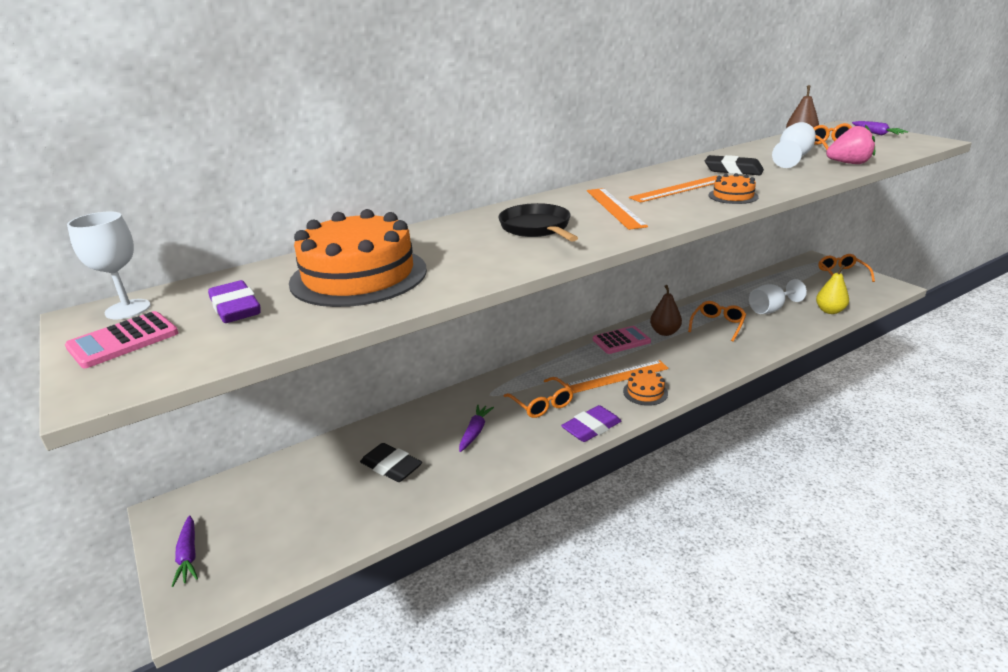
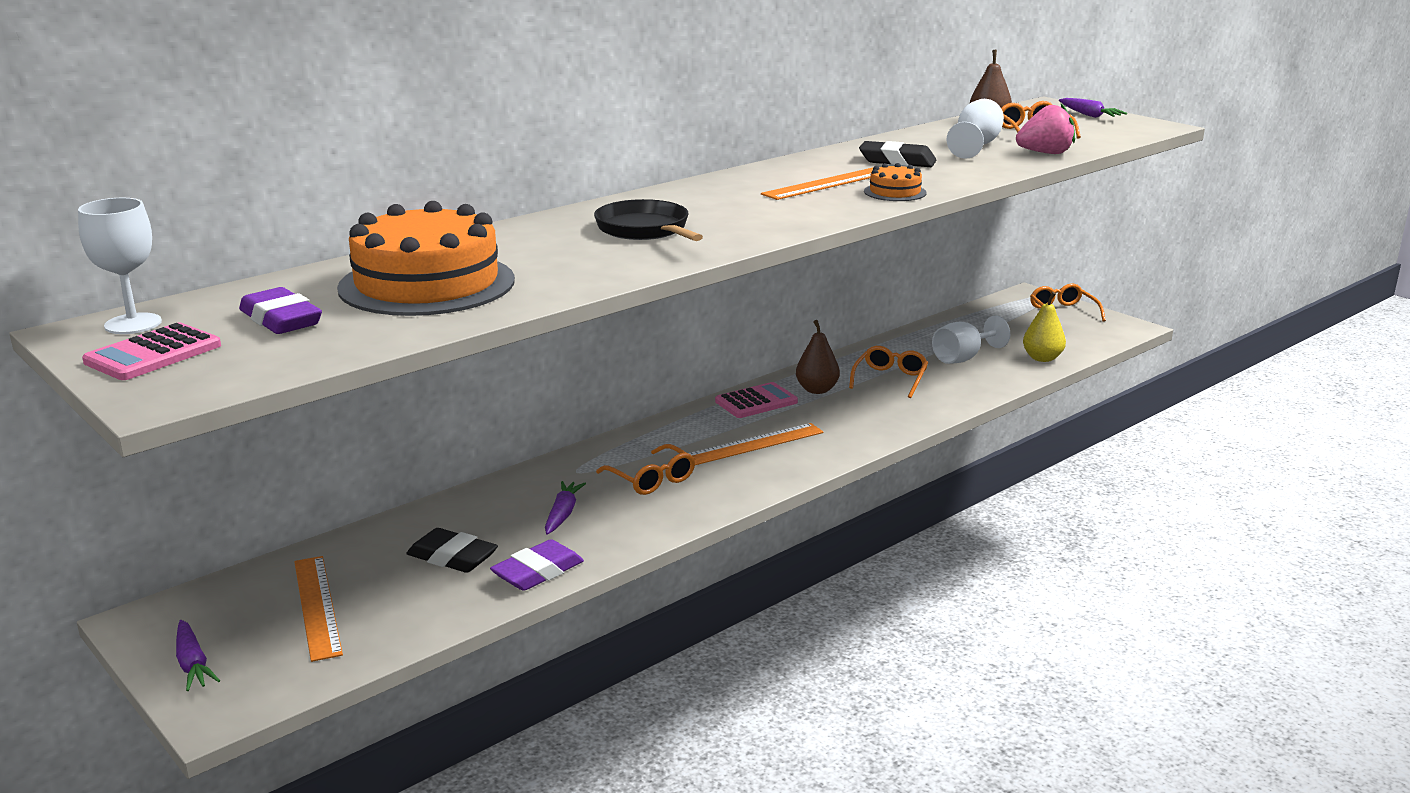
camera: 10 degrees left, 5 degrees down
(591, 428) = (722, 503): purple eraser -> purple eraser (538, 572)
(615, 207) = (743, 206): orange ruler -> orange ruler (317, 606)
(645, 392) = (793, 461): orange cake -> none

